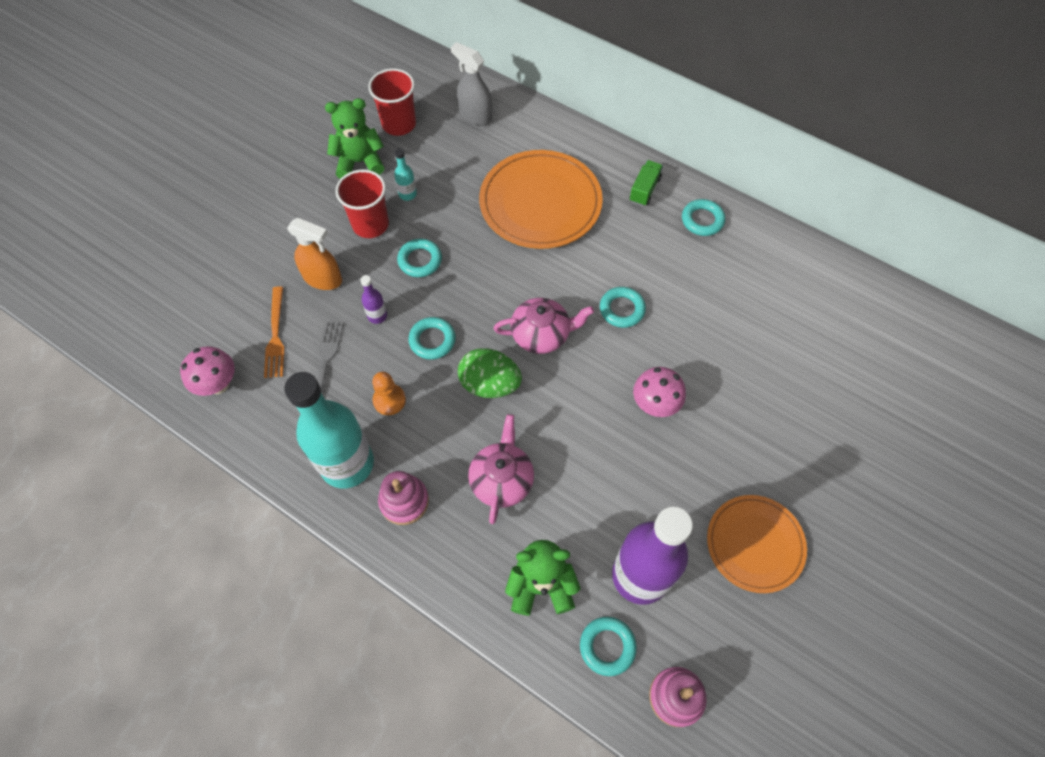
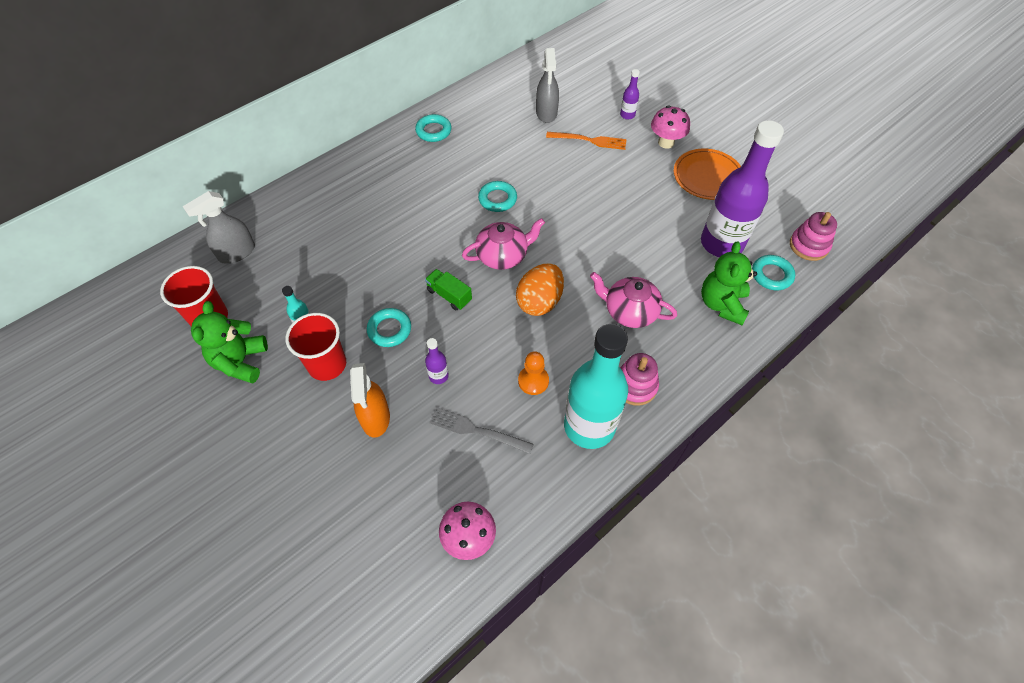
camera: 75 degrees left, 5 degrees down
(276, 336) = (429, 473): orange fork -> orange fork (590, 140)
(323, 278) = (375, 418): orange spray bottle -> orange spray bottle turned 135 degrees clockwise
(432, 340) = (481, 336): turquoise ring -> none
(490, 384) = (539, 302): green egg -> orange egg
(540, 203) = (367, 226): orange plate -> none
(541, 334) = (503, 256): pink teapot -> pink teapot turned 60 degrees clockwise
(644, 190) = (387, 156): green truck -> green truck (449, 295)
(655, 404) = (588, 201): pink mushroom -> pink mushroom (666, 142)
(787, 327) = (546, 113): none -> grey spray bottle
(830, 423) = (627, 115): none -> purple bottle

